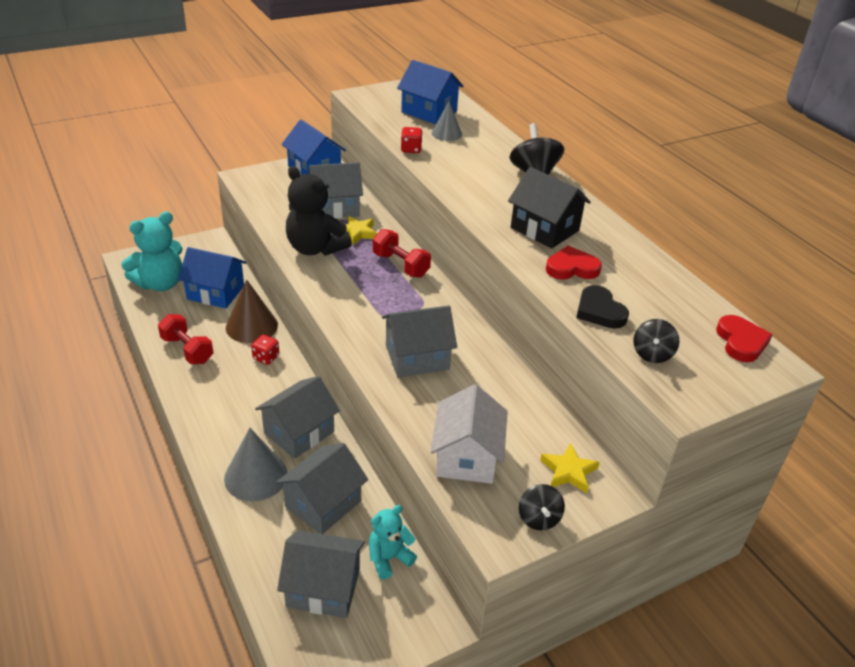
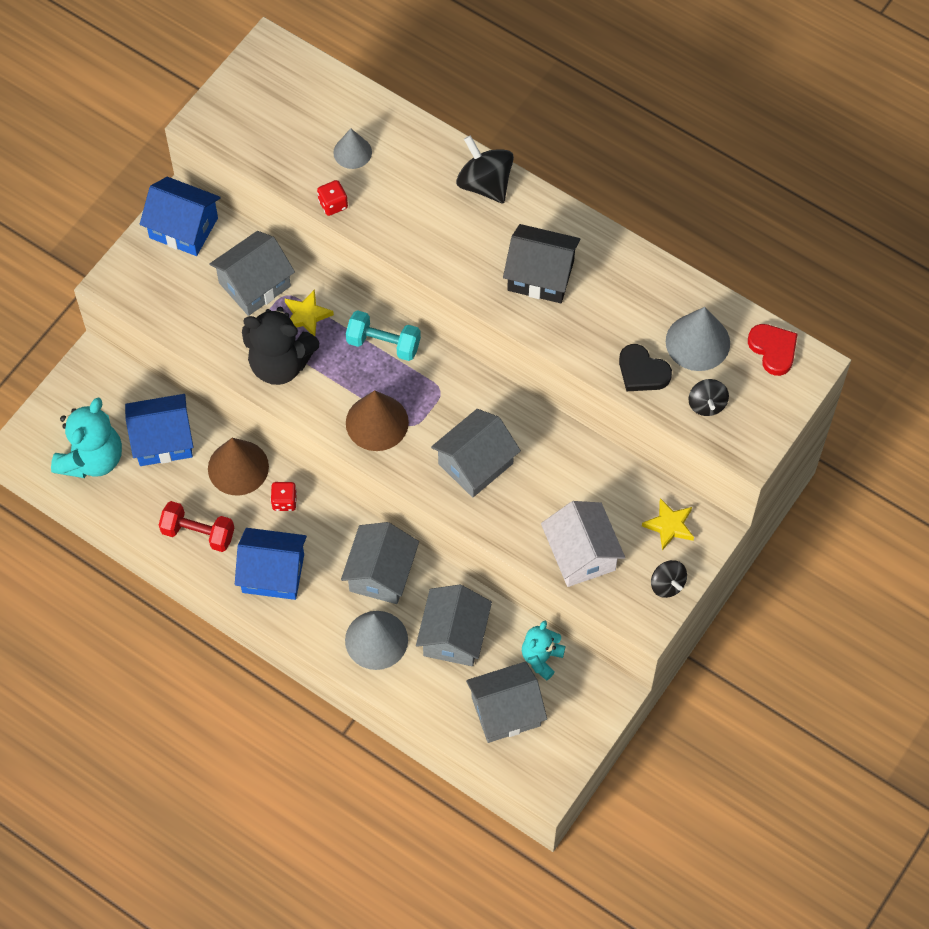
camera: 25 degrees left, 25 degrees up
(357, 304) = (377, 422): none -> brown cone
(400, 265) = (383, 343): red dumbbell -> turquoise dumbbell
(429, 112) = (306, 116): blue house -> blue house (273, 573)
(571, 268) = (592, 323): red heart -> none
(665, 311) = (697, 342): none -> grey cone

